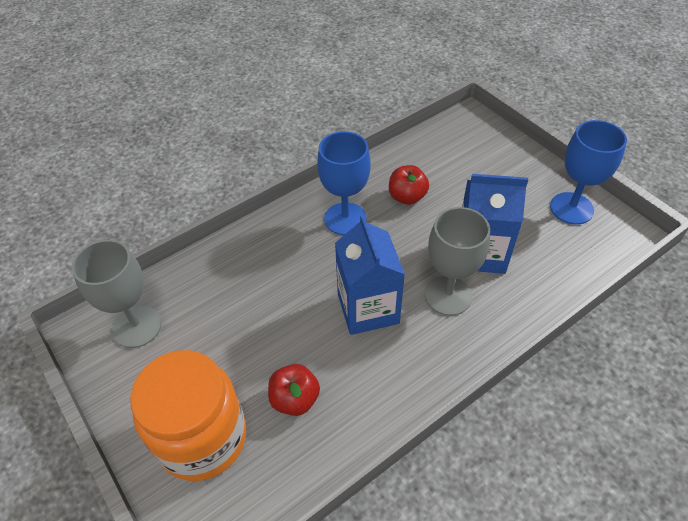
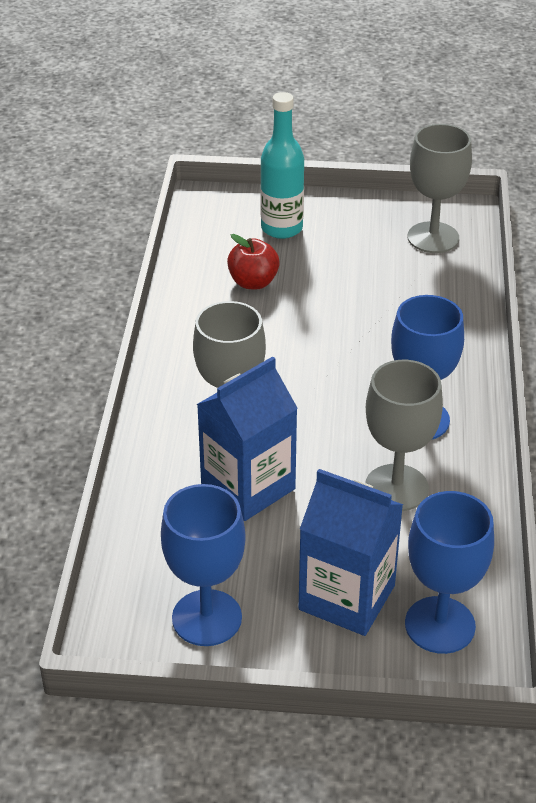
camera: 130 degrees right, 10 degrees down
(202, 438) = (281, 228): orange jar -> turquoise bottle
(368, 308) = (285, 367): blue carton -> blue carton (347, 597)
(407, 197) = (396, 488): red apple -> grey goblet
(468, 137) = (440, 625): none -> blue goblet

